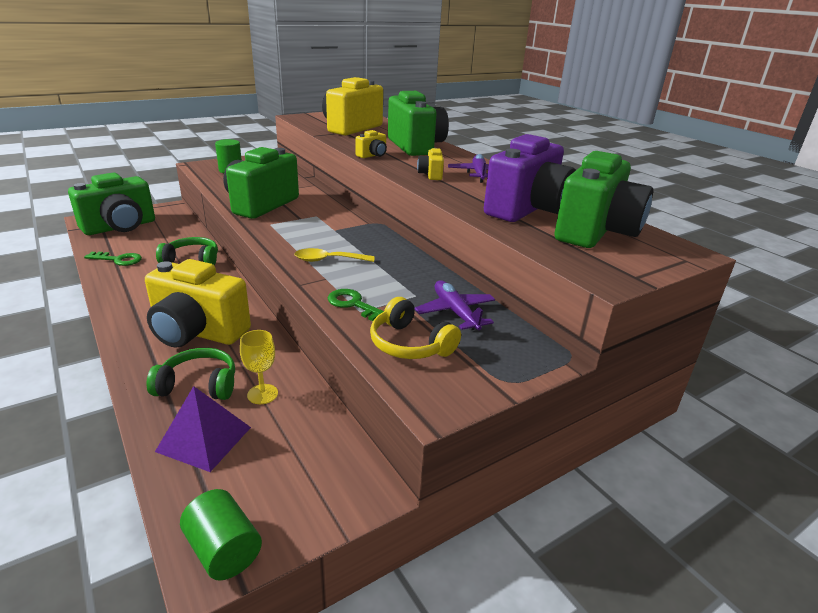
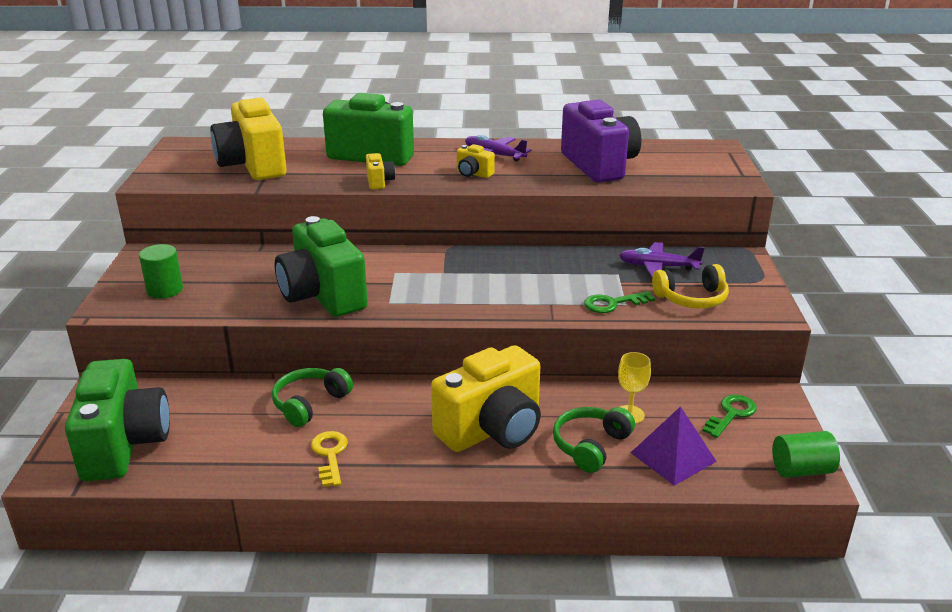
camera: 55 degrees left, 0 degrees up
(118, 260) = (243, 460): green key -> green key (731, 414)
(135, 283) = (330, 455): none -> yellow key
(328, 260) = (513, 293): yellow spoon -> none
(596, 232) = (663, 159): green camera -> none

